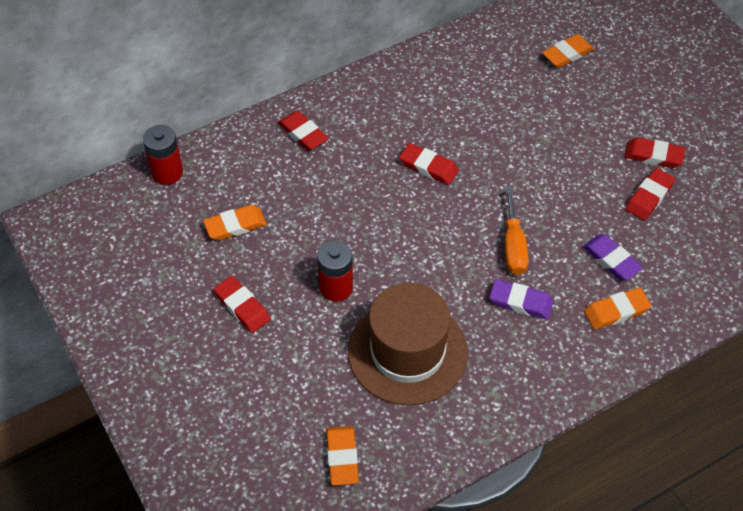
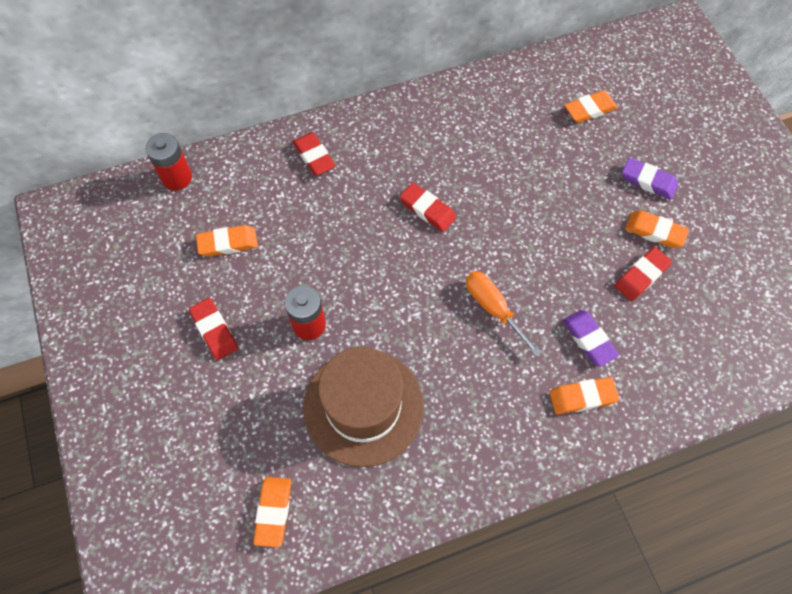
camera: 10 degrees right, 10 degrees up
(513, 246) = (493, 308): orange screwdriver -> orange screwdriver turned 135 degrees clockwise
(520, 302) = (487, 370): purple eraser -> purple eraser (648, 181)
(653, 156) = (655, 231): red eraser -> orange eraser

